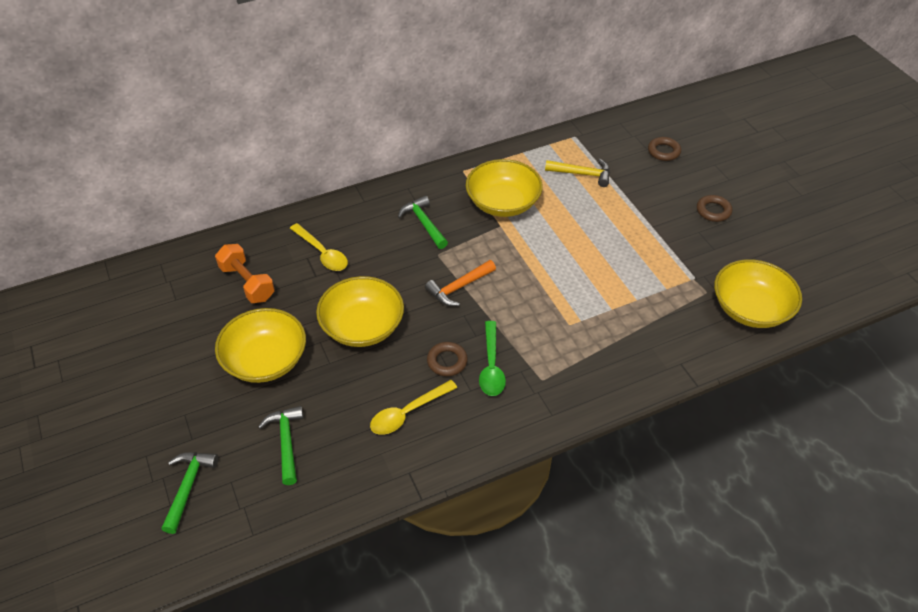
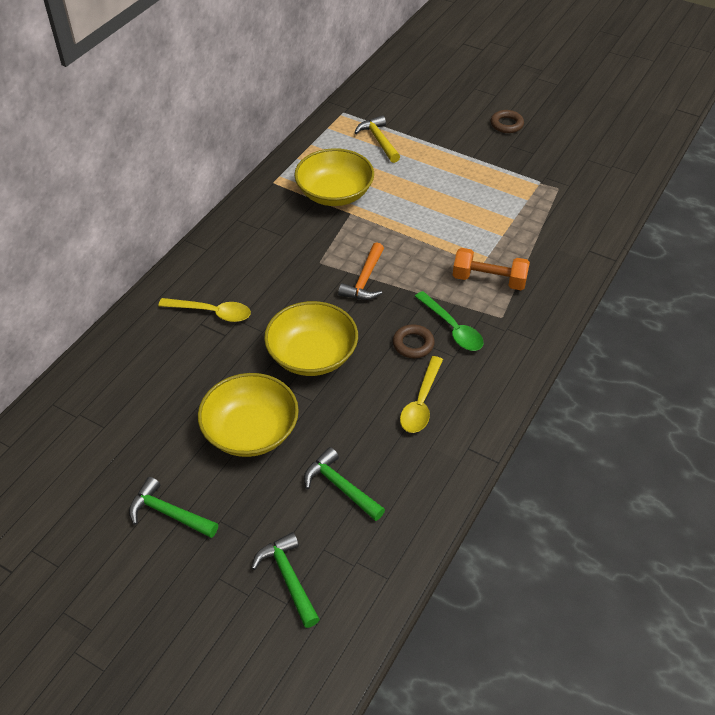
camera: 35 degrees left, 0 degrees up
(247, 283) = (164, 375): orange dumbbell -> orange dumbbell (489, 280)
(424, 223) = (281, 242): green hammer -> green hammer (169, 513)
(582, 174) = (379, 140): yellow hammer -> yellow hammer turned 90 degrees counterclockwise
(663, 151) = (426, 94): brown ring -> none
(750, 308) = (599, 185): yellow bowl -> none

